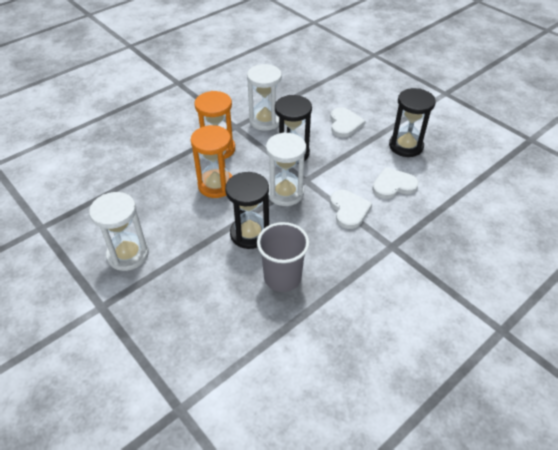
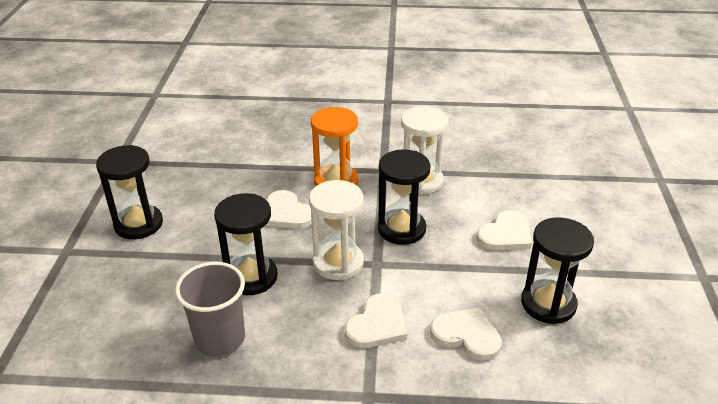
camera: 45 degrees right, 10 degrees down
(128, 254) = (138, 224): white hourglass -> black hourglass
(216, 185) = (287, 213): orange hourglass -> white heart

